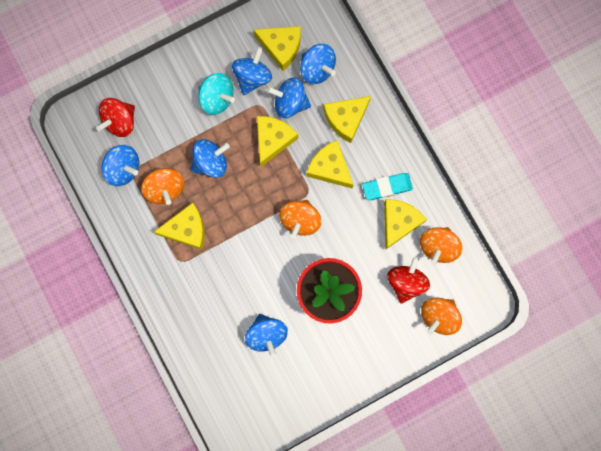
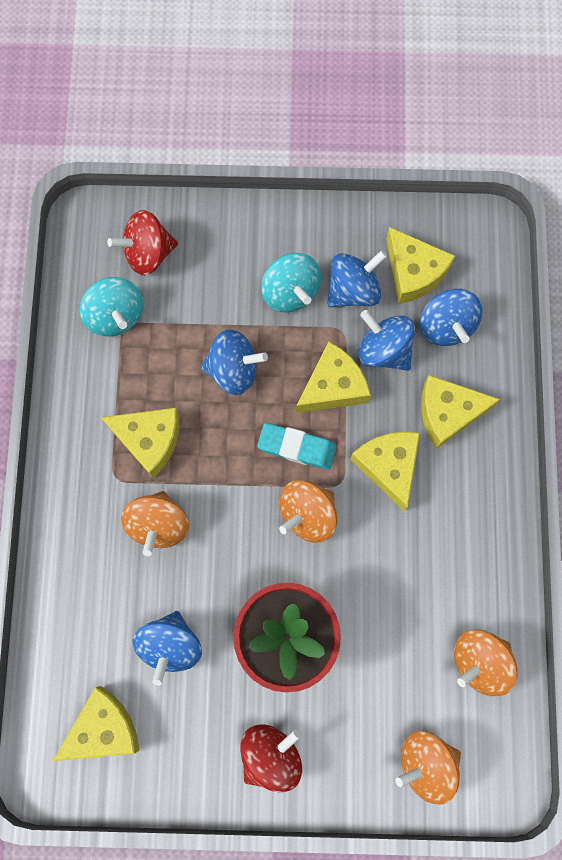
camera: 30 degrees right, 5 degrees down
(123, 169) = (115, 316): blue spinning top -> turquoise spinning top
(165, 189) = (153, 371): orange spinning top -> orange spinning top (158, 525)
(387, 187) = (453, 537): turquoise eraser -> turquoise eraser (297, 447)
(399, 222) = (442, 595): yellow cheese -> yellow cheese (103, 729)
(406, 282) = (406, 686): red spinning top -> red spinning top (271, 755)

